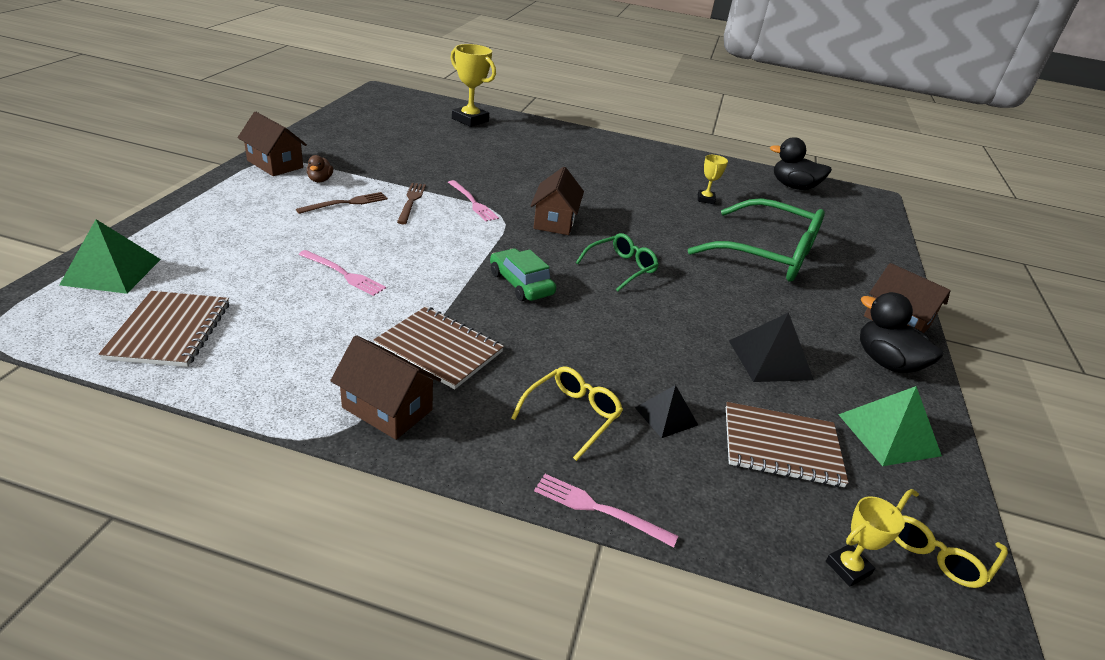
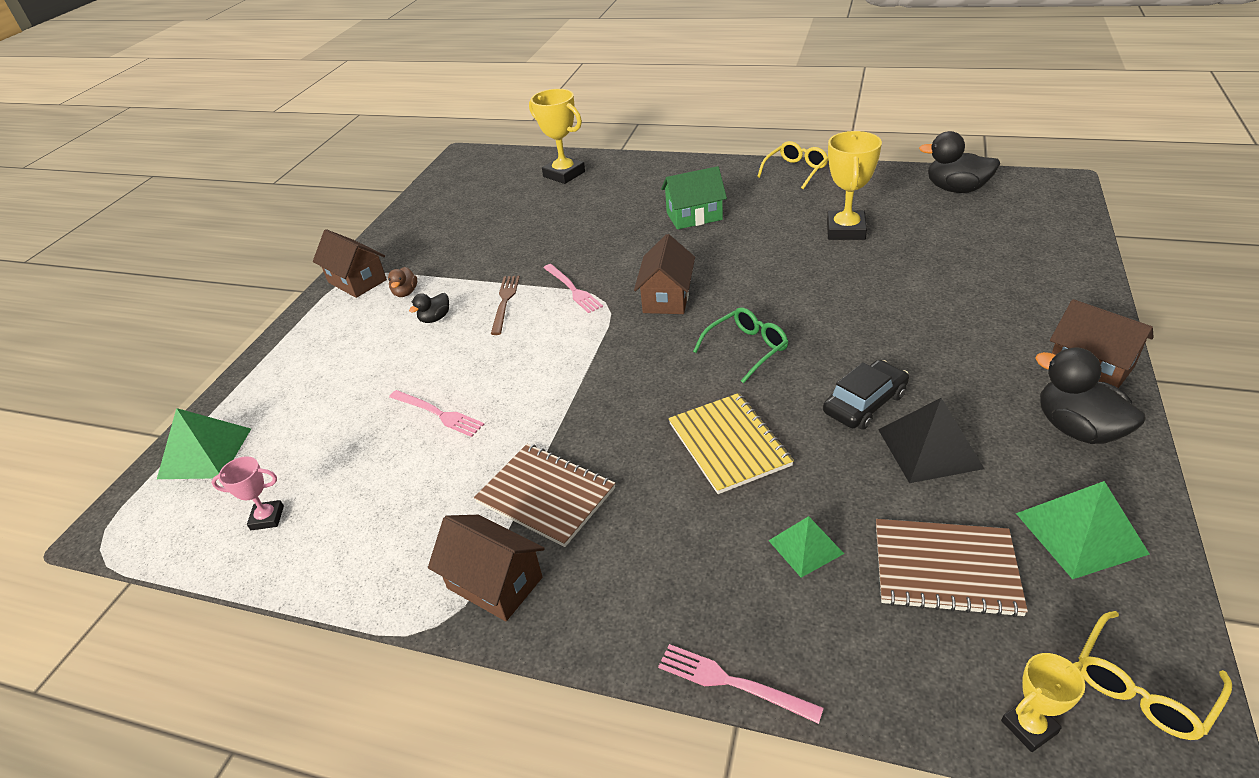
camera: 10 degrees right, 5 degrees up
(169, 331) = (267, 518): brown notebook -> pink trophy
(346, 203) = (435, 318): brown fork -> black duck
(521, 283) = (632, 392): green car -> none
(571, 416) = (696, 562): yellow glasses -> yellow glasses (795, 171)
(581, 168) = (694, 216): none -> green house
(603, 333) = (729, 444): none -> yellow notebook
(666, 416) = (805, 547): black pyramid -> green pyramid
(705, 199) = (846, 230): yellow trophy -> yellow trophy, size x1.82
(718, 321) = (865, 403): none -> black car
(766, 254) = (922, 296): green glasses -> none

